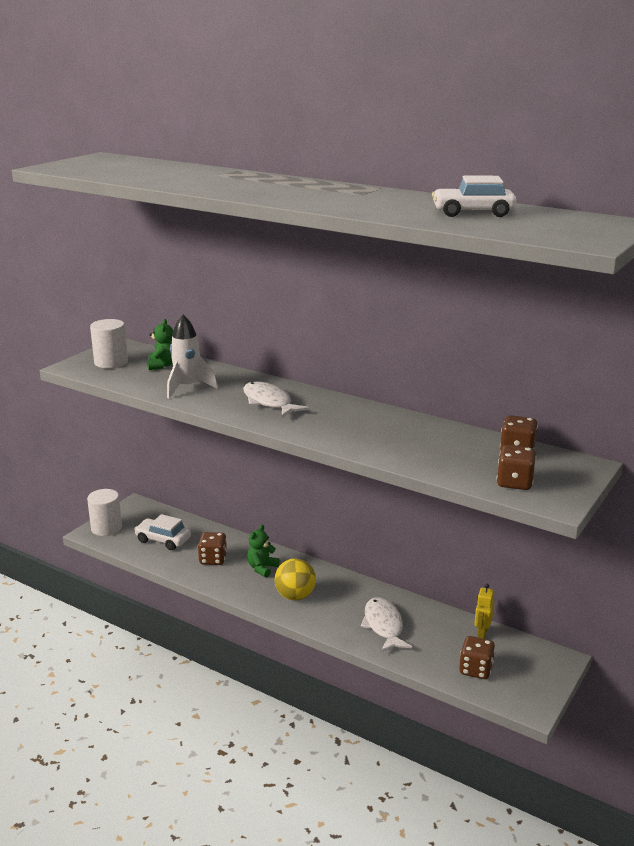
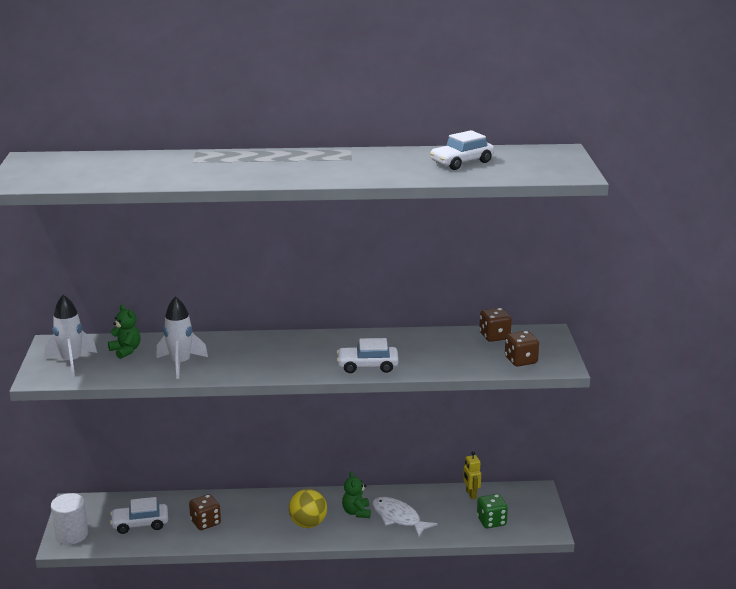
camera: 35 degrees left, 0 degrees up
(111, 362) = (71, 362): white cylinder -> white rocket
(262, 568) = (256, 513): green teddy bear -> green teddy bear (356, 512)
(269, 402) = (268, 355): white fish -> none
(344, 438) = (367, 366): none -> white car
(475, 669) = (491, 521): brown dice -> green dice

